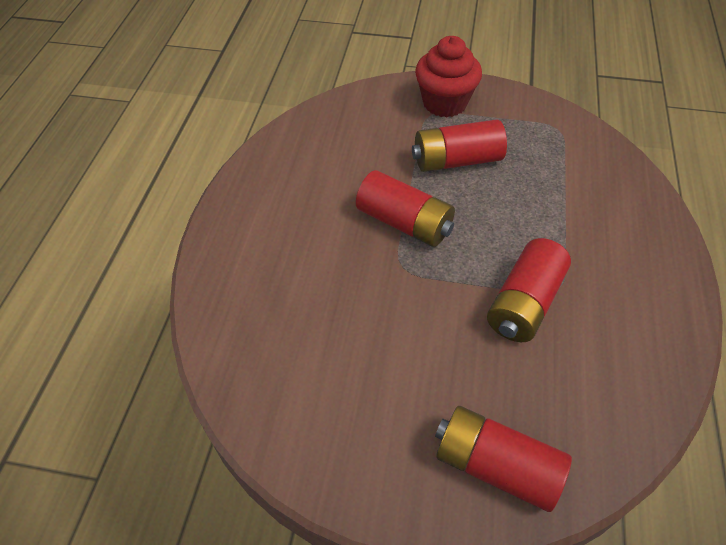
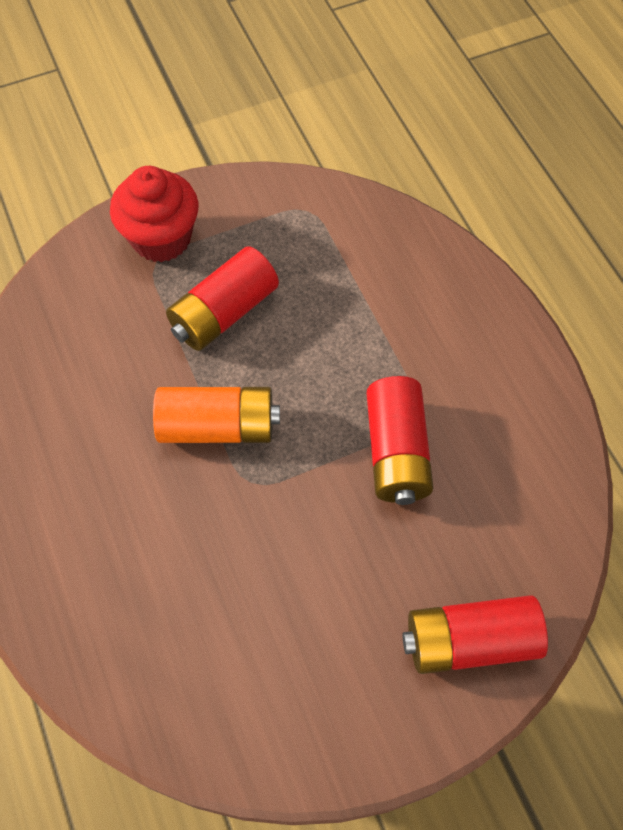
camera: 35 degrees left, 10 degrees up
(404, 223) = (218, 426): red battery -> orange battery

